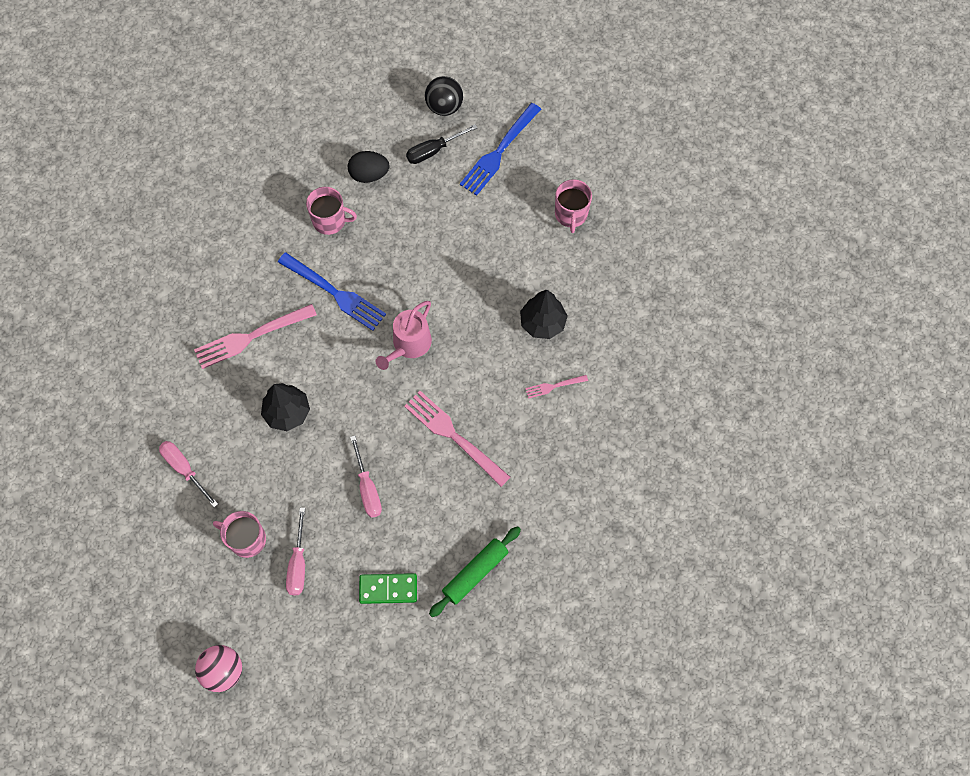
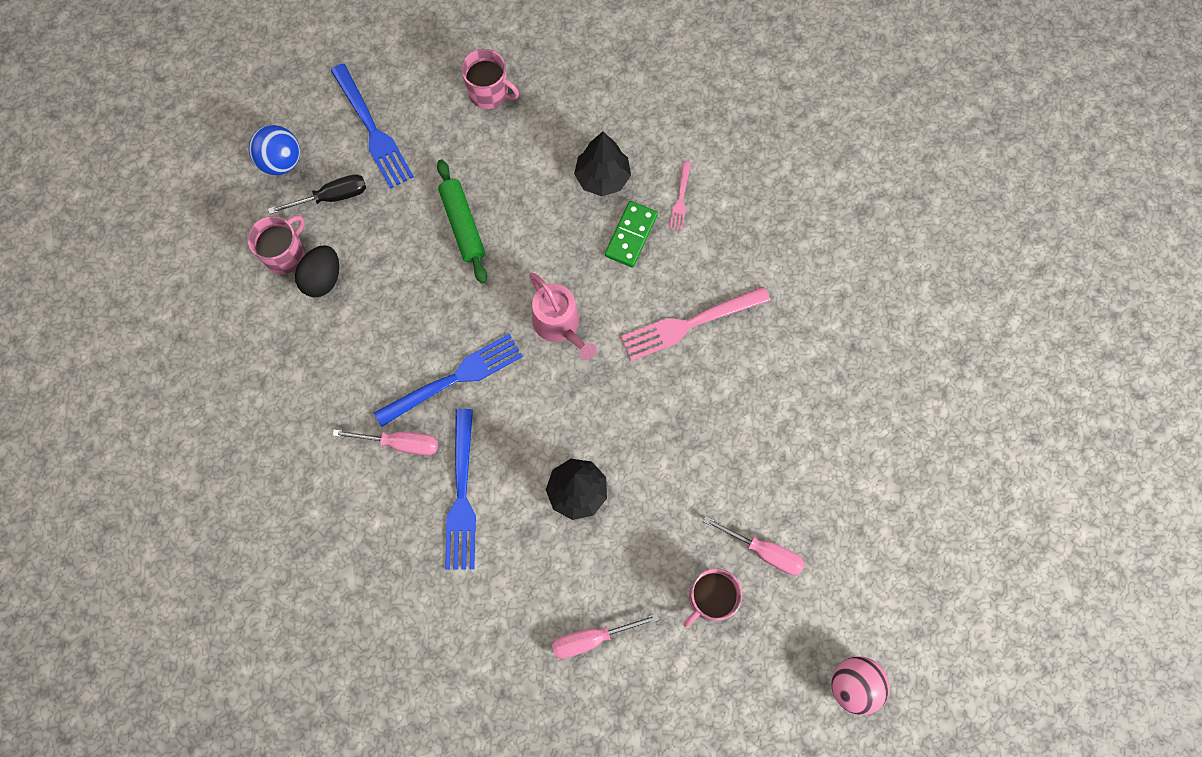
camera: 65 degrees left, 5 degrees up
(251, 337) = (462, 495): pink fork -> blue fork
(330, 220) = (358, 346): pink mug -> pink mug (285, 254)
(367, 488) = (709, 440): pink screwdriver -> pink screwdriver (400, 443)
(388, 589) = (833, 465): green domino -> green domino (631, 235)
(433, 151) = (332, 197): black screwdriver -> black screwdriver turned 105 degrees counterclockwise
(444, 107) = (281, 161): black ball -> blue ball
(475, 573) = (853, 368): green rolling pin -> green rolling pin (463, 225)

